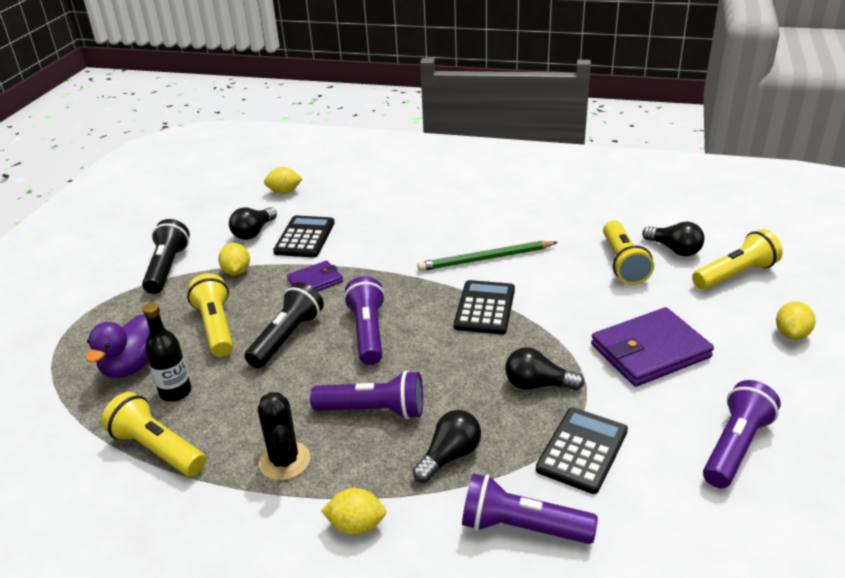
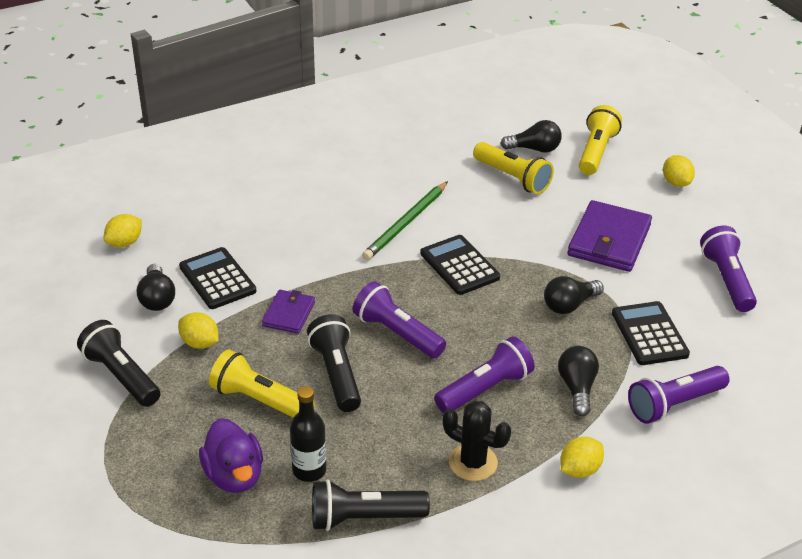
camera: 45 degrees left, 5 degrees up
(157, 449) = (364, 518): yellow flashlight -> black flashlight

